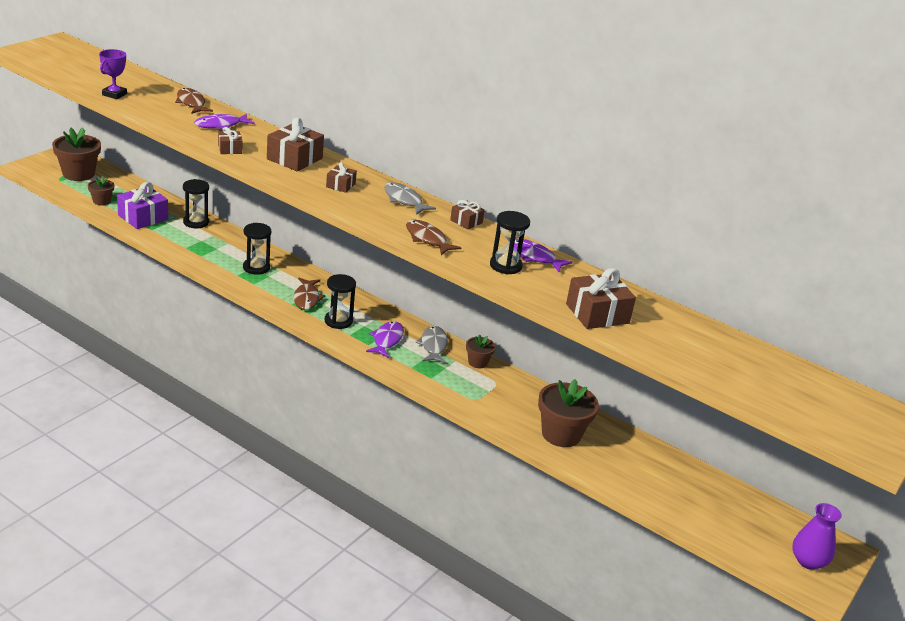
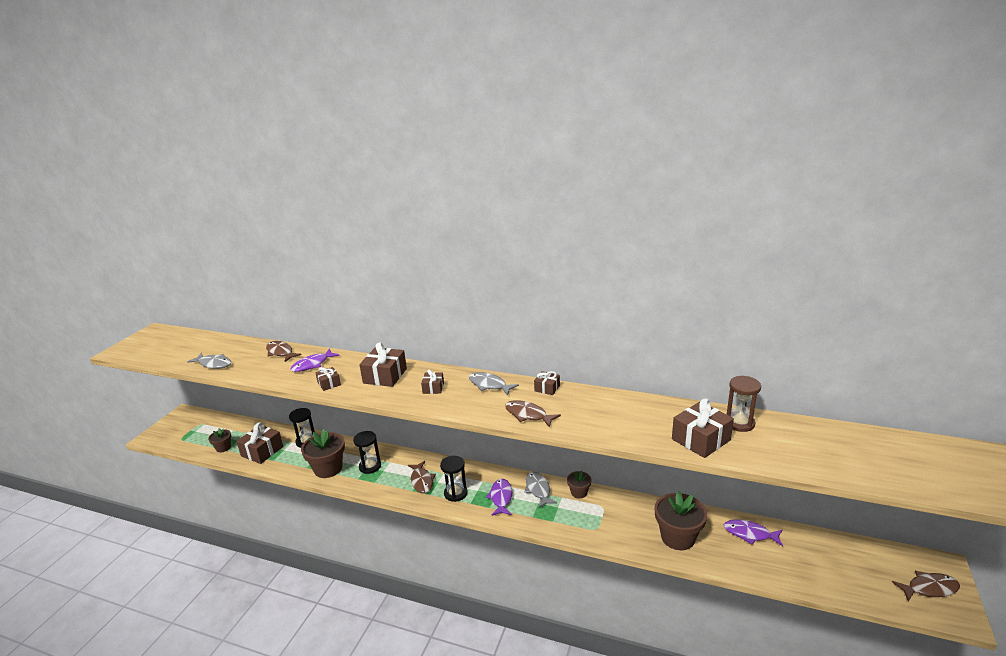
camera: 10 degrees left, 5 degrees down
(78, 174) = (196, 429): brown flower pot -> brown flower pot (328, 468)
(114, 94) = (214, 364): purple trophy -> grey fish
(143, 217) = (262, 451): purple gift -> brown gift
(505, 266) = (602, 419): black hourglass -> none
(534, 257) = (617, 403): purple fish -> purple fish (750, 534)
(653, 313) = (739, 423): none -> brown hourglass
(808, 561) = (929, 588): purple vase -> brown fish

